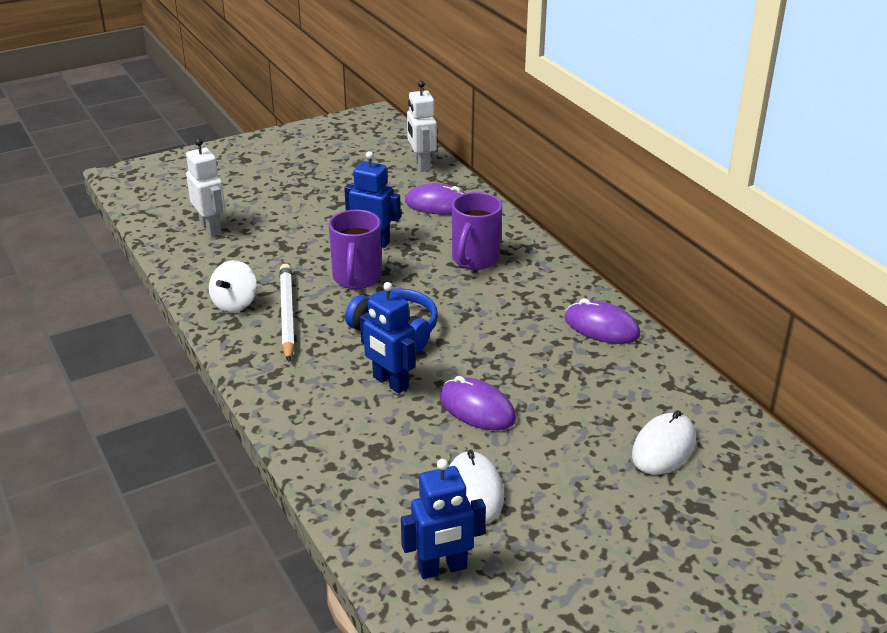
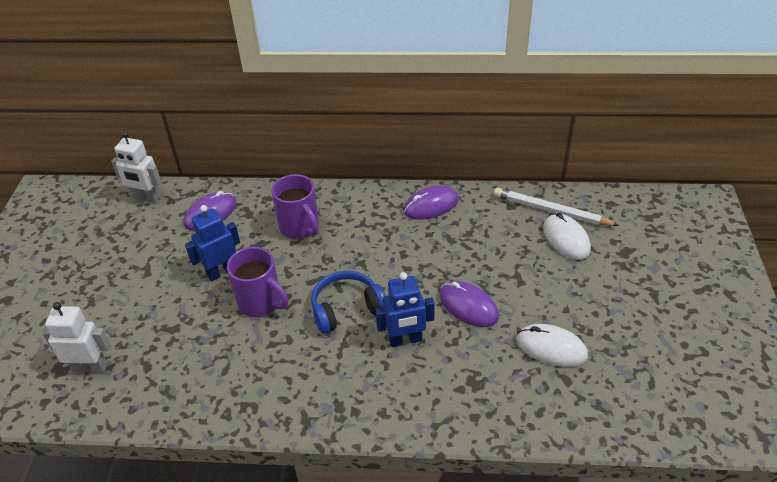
camera: 55 degrees left, 10 degrees up
(235, 304) = (222, 395): white spinning top -> none
(287, 314) = (269, 366): white pencil -> white pencil (551, 211)
(442, 568) = (615, 399): blue robot -> none
(477, 408) = (468, 306): purple mouse -> purple mouse turned 60 degrees clockwise

